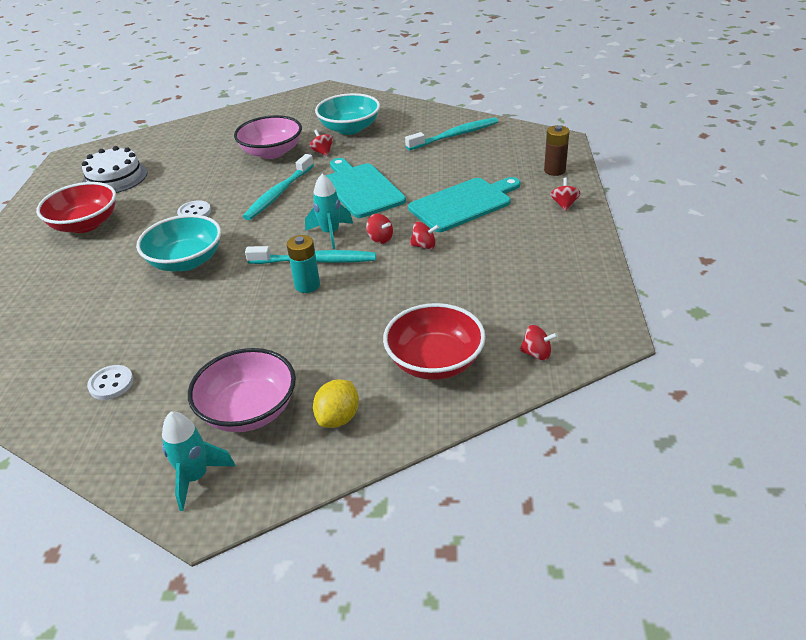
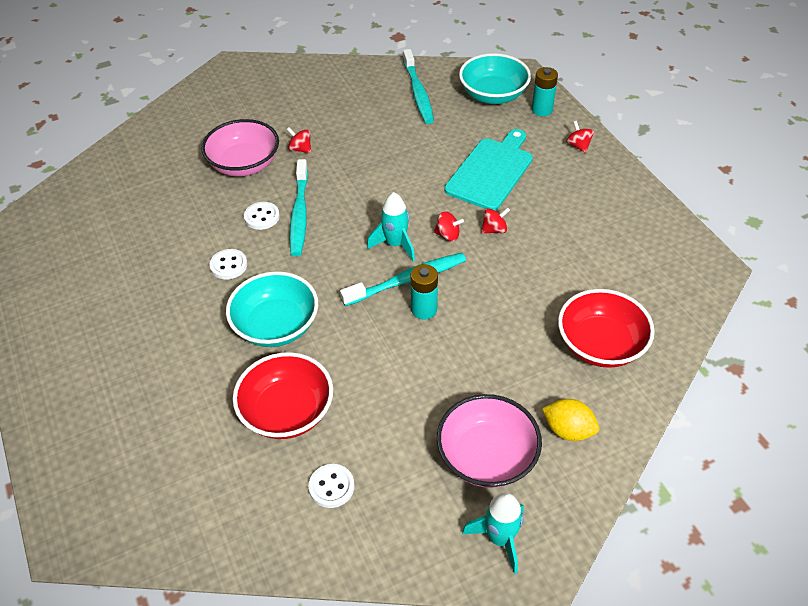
camera: 30 degrees left, 10 degrees up
(85, 224) = (114, 321): red bowl -> red bowl (287, 412)
(115, 178) = (87, 250): white cake -> none
(249, 188) = (262, 217): none -> white button
(338, 418) = (568, 430): yellow lemon -> yellow lemon turned 60 degrees counterclockwise
(350, 128) = (303, 111): turquoise bowl -> turquoise bowl (493, 95)
(361, 189) = (380, 183): turquoise cutting board -> none
(455, 135) = (418, 92): turquoise toothbrush -> turquoise toothbrush turned 135 degrees clockwise
(537, 354) = (671, 306): red spinning top -> none
(554, 170) = (542, 110): brown battery -> turquoise battery

